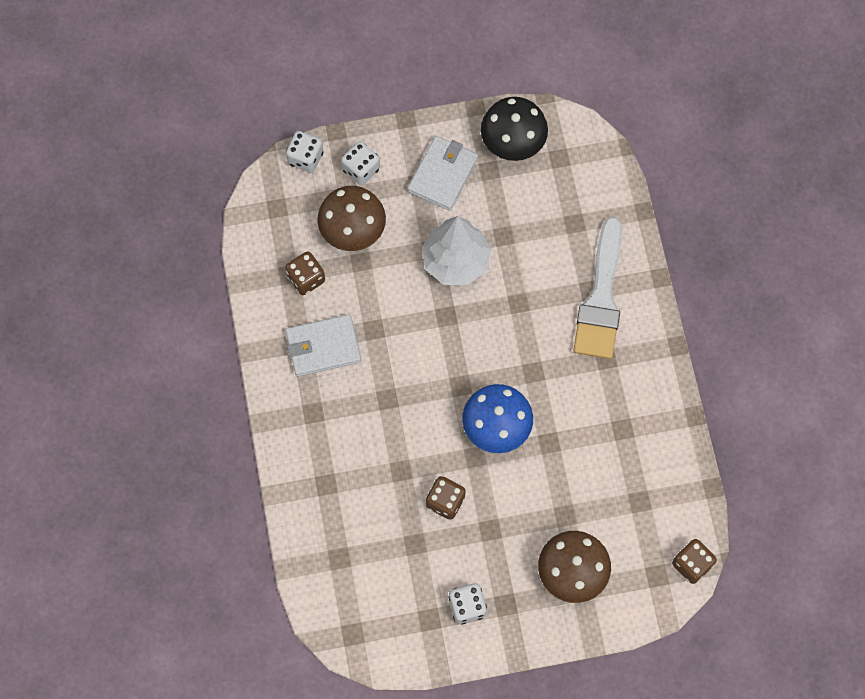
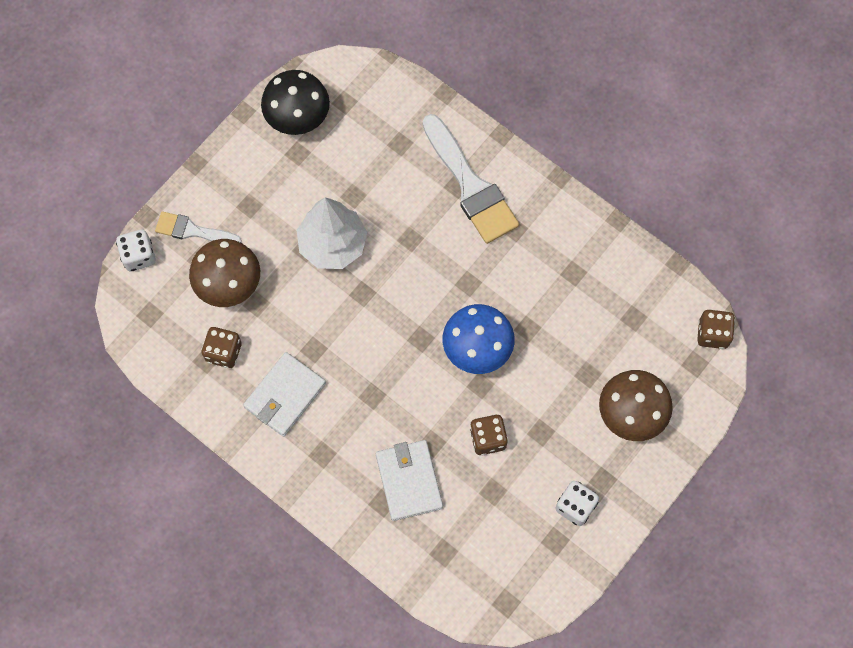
camera: 40 degrees left, 0 degrees up
(361, 169) = (193, 230): white dice -> white brush
(443, 174) = (263, 184): white wallet -> white wallet (409, 481)

